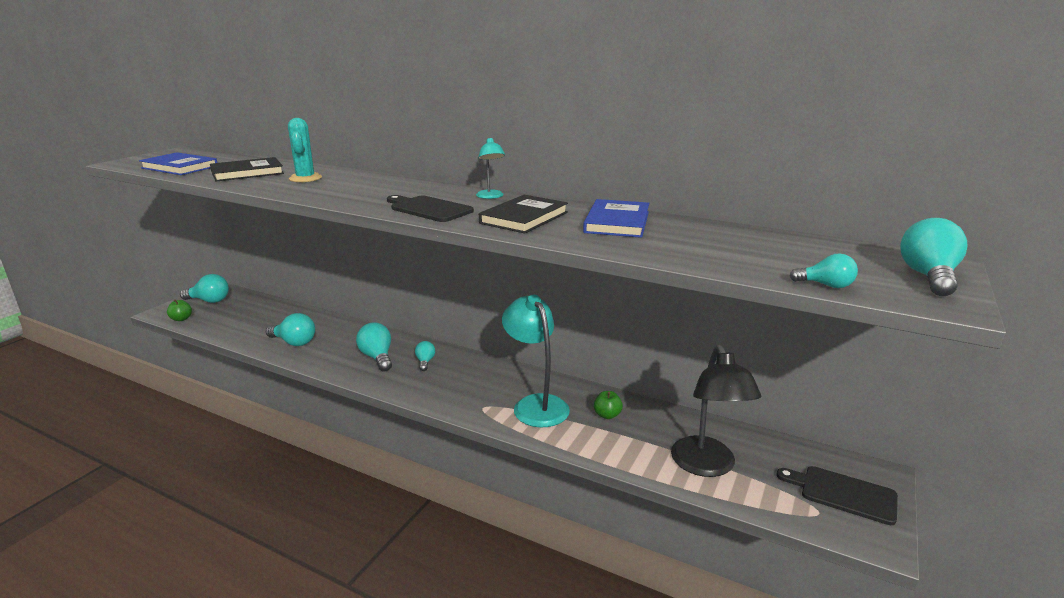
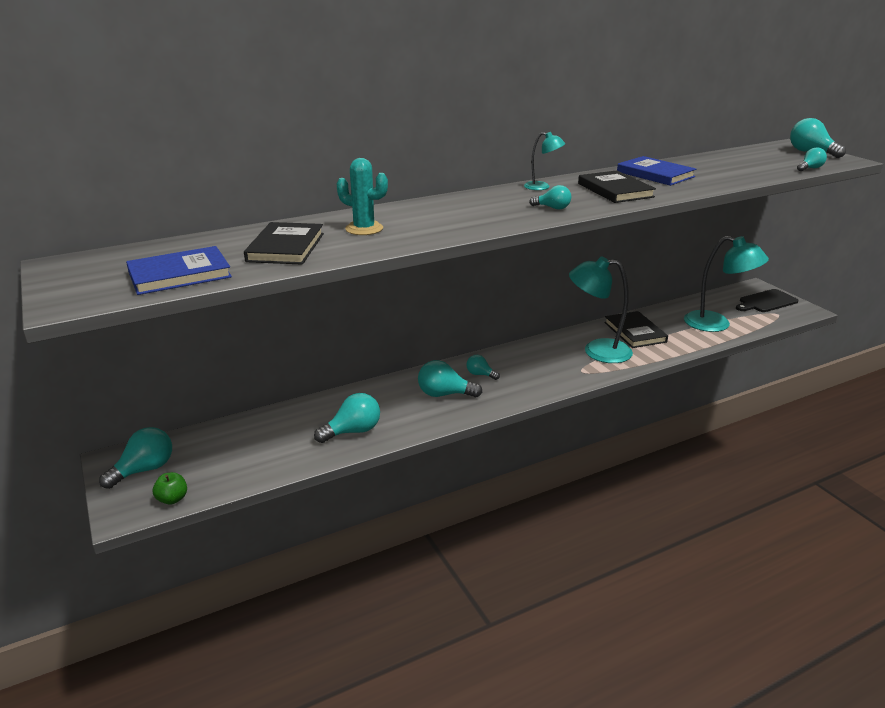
camera: 55 degrees left, 5 degrees up
(429, 209) = (552, 208): black cutting board -> turquoise light bulb
(607, 415) = (635, 332): green apple -> black book
(707, 466) = (716, 324): black lamp -> turquoise lamp

